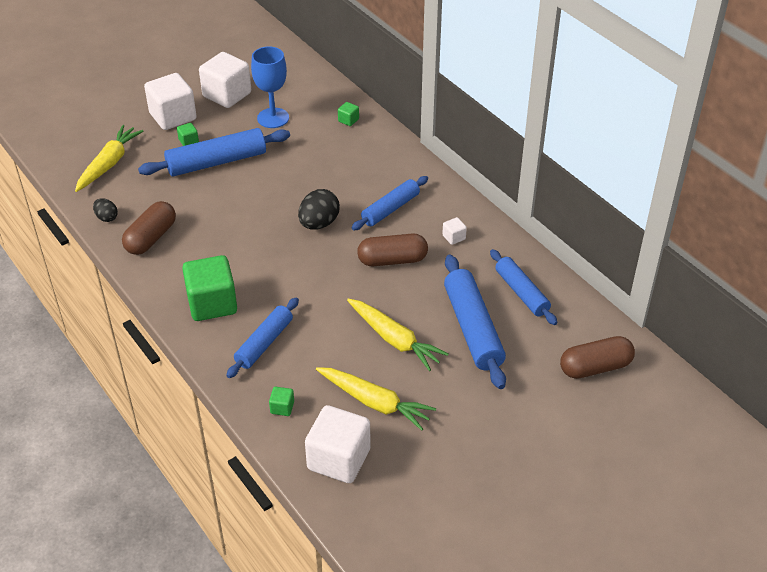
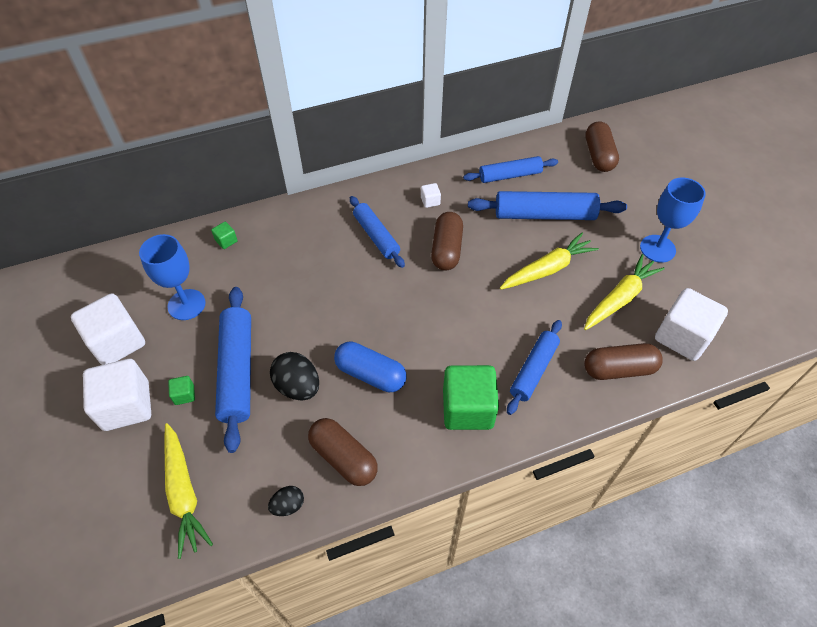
camera: 75 degrees left, 10 degrees up
(109, 164) = (184, 492): yellow carrot -> yellow carrot turned 150 degrees counterclockwise
(232, 237) = (370, 374): none -> blue capsule
(264, 343) = (533, 370): blue rolling pin -> blue rolling pin turned 75 degrees clockwise
(282, 407) = (619, 369): green cube -> brown capsule
(319, 223) = (376, 295): black egg -> black egg (298, 386)
(461, 432) = (657, 248): none -> blue goblet

